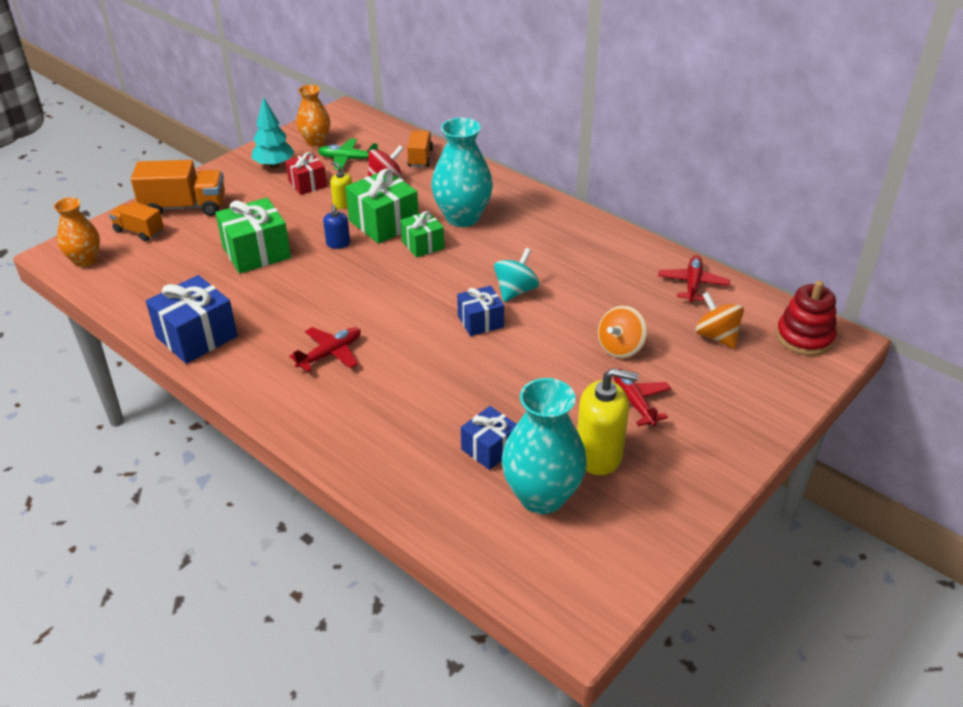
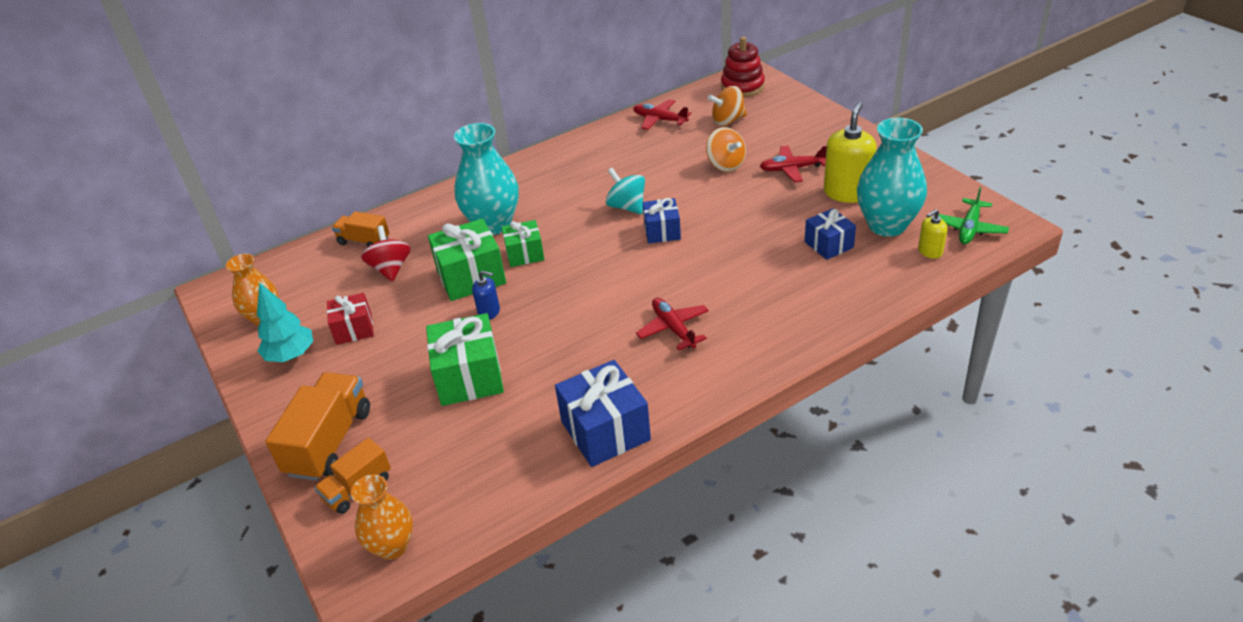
camera: 70 degrees left, 0 degrees up
(343, 203) = (414, 303): yellow soap dispenser -> yellow soap dispenser (930, 251)
(347, 159) = (325, 294): green plane -> green plane (969, 228)

